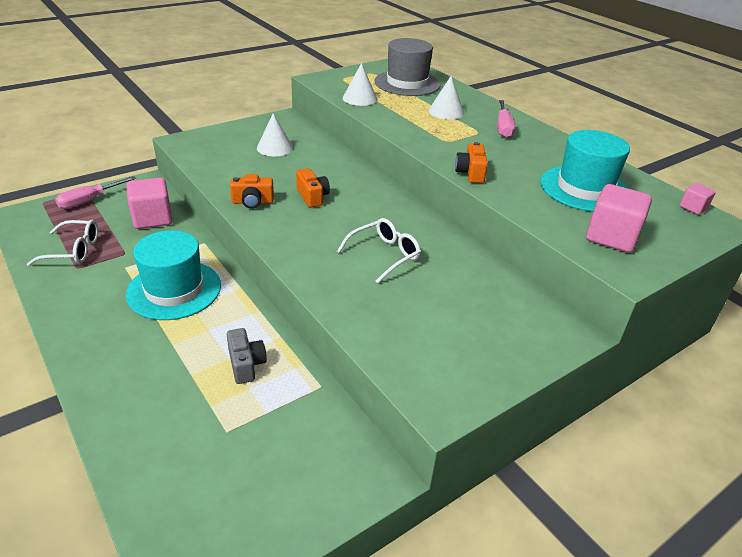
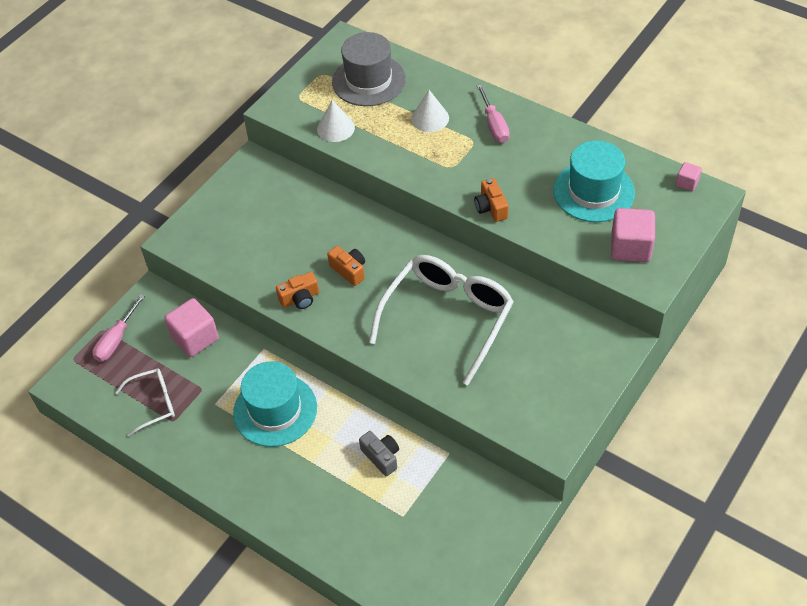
camera: 15 degrees left, 15 degrees up
(275, 148) = (272, 214): white cone -> none
(384, 255) = (448, 317): white glasses -> white glasses, size x1.95

